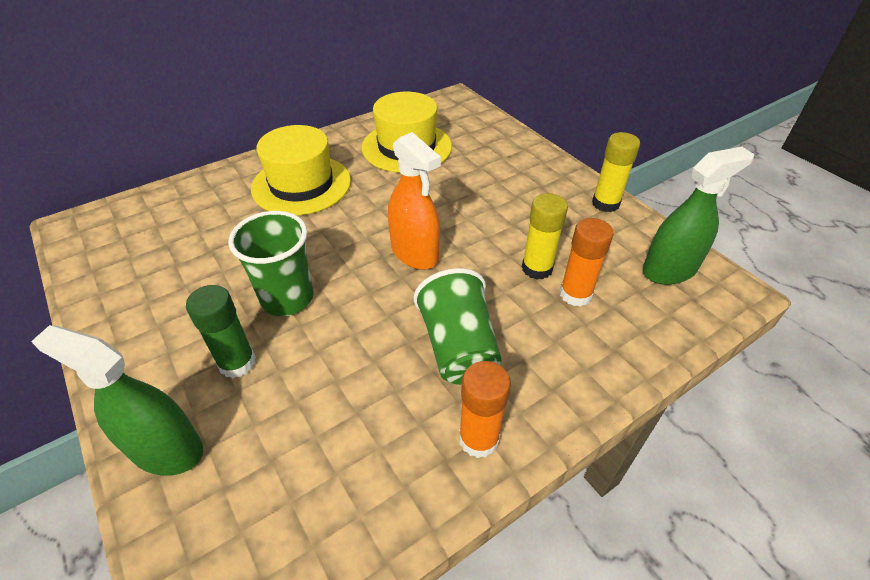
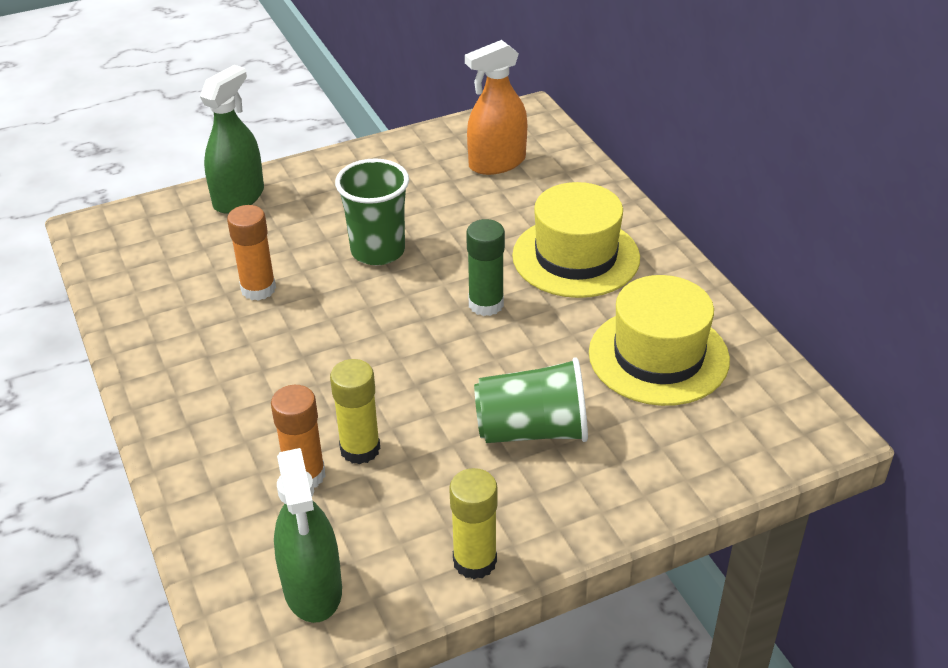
camera: 100 degrees right, 5 degrees down
(237, 363) = (308, 225): green glue stick -> green glue stick (486, 304)
(414, 253) = (419, 344): orange spray bottle -> orange spray bottle (497, 163)
(458, 347) = (267, 363): green cup -> green cup (532, 430)
(478, 439) = (163, 363): orange glue stick -> orange glue stick (258, 289)

